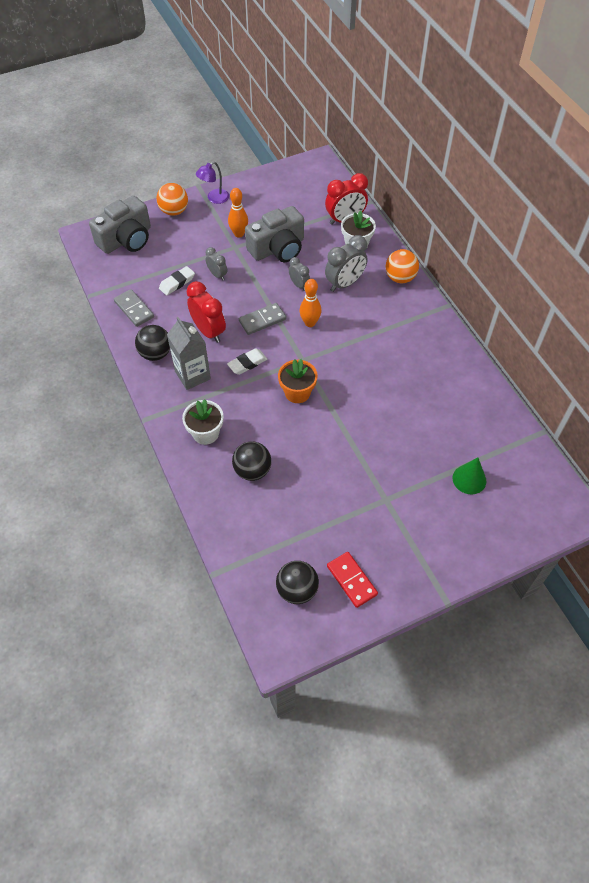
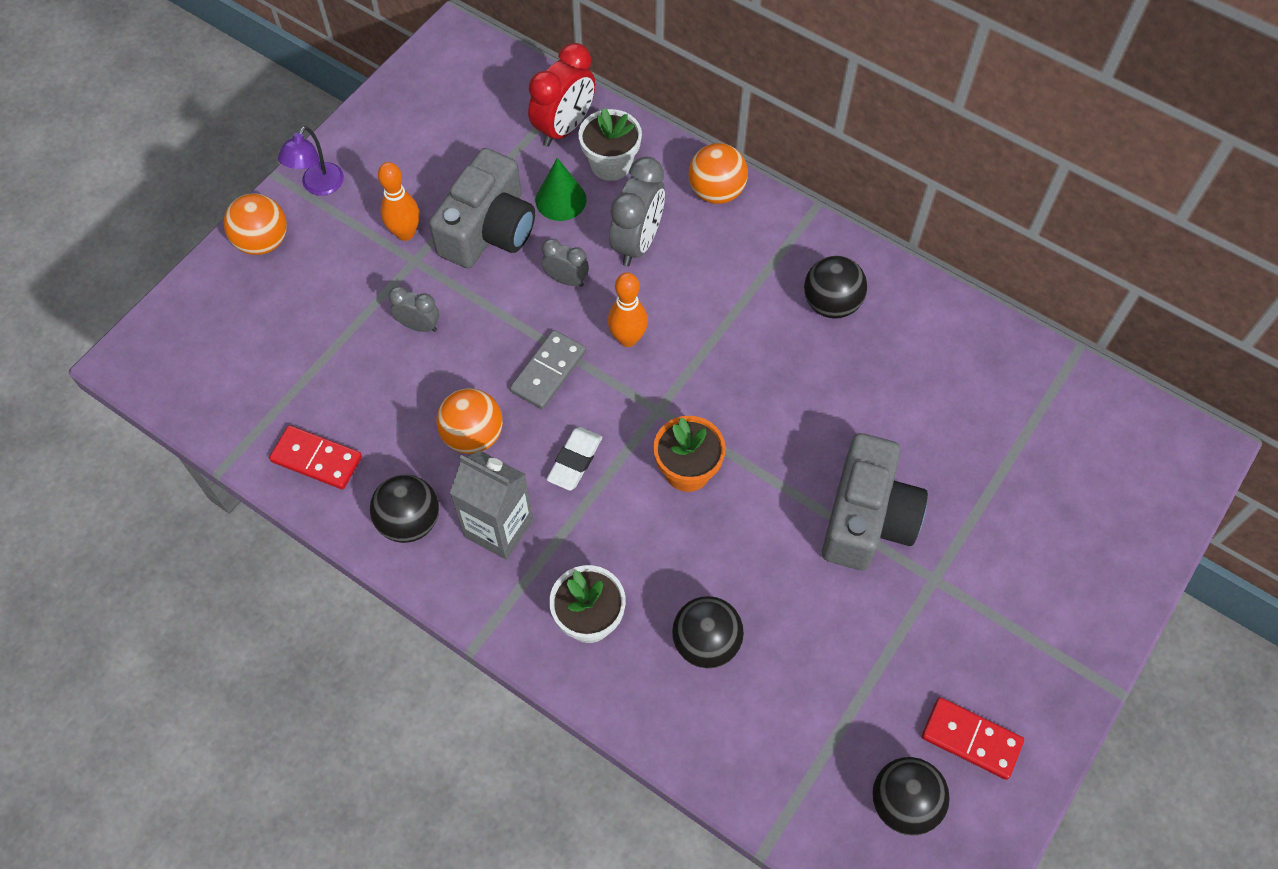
camera: 30 degrees left, 5 degrees up
(126, 239) = (213, 334): grey camera -> grey camera (867, 518)
(134, 309) = (317, 459): grey domino -> red domino
(177, 283) = (359, 373): white eraser -> none
(209, 331) = (473, 435): red clock -> orange ball
(422, 352) = (831, 304): none -> black ball
(469, 479) = (1029, 479): green cone -> green cone (561, 200)

